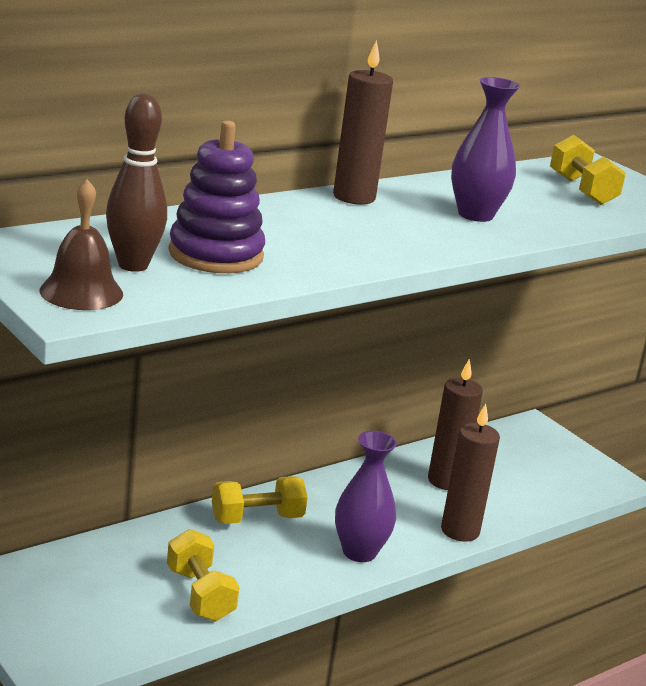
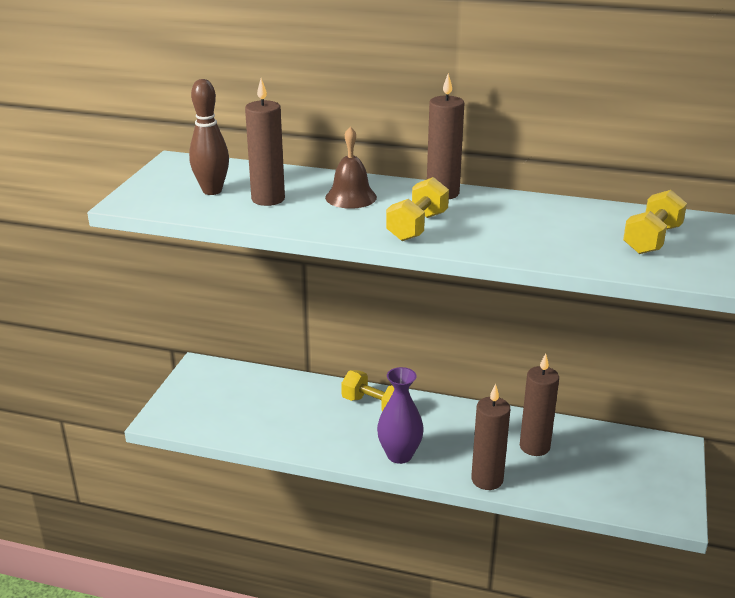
camera: 55 degrees right, 5 degrees up
(81, 292) = (155, 195): brown bell -> brown bell (351, 197)
(200, 594) = (276, 426): yellow dumbbell -> yellow dumbbell (417, 227)
(216, 255) = (268, 199): purple stacking toy -> brown candle
(475, 215) = (505, 228): purple vase -> none

